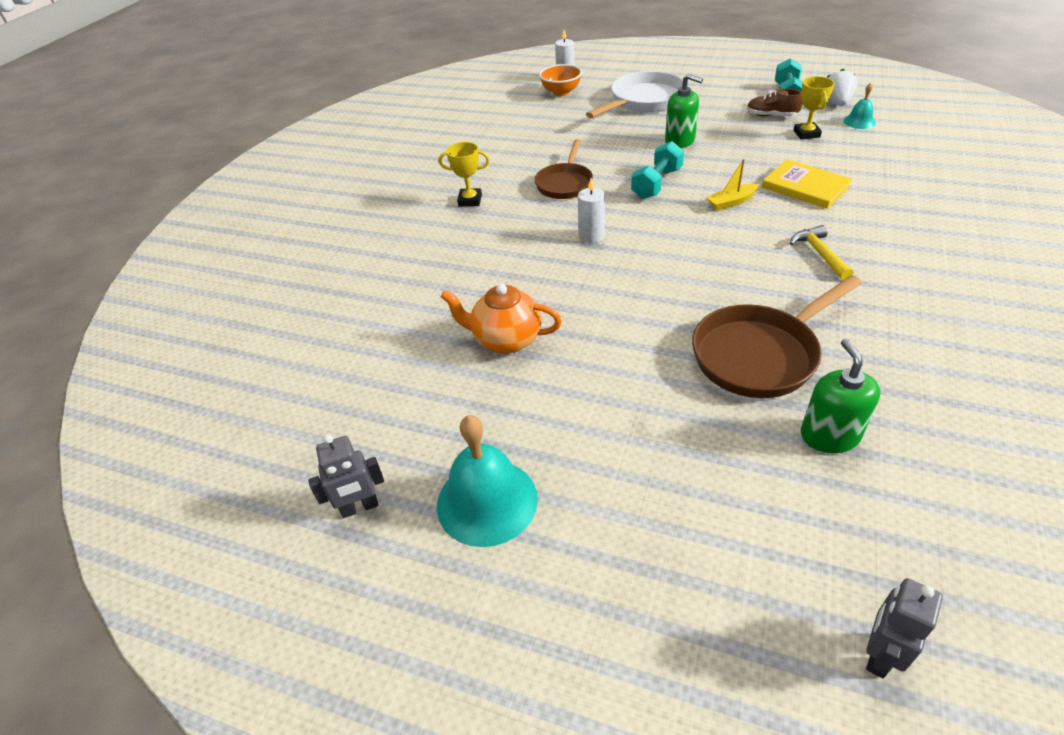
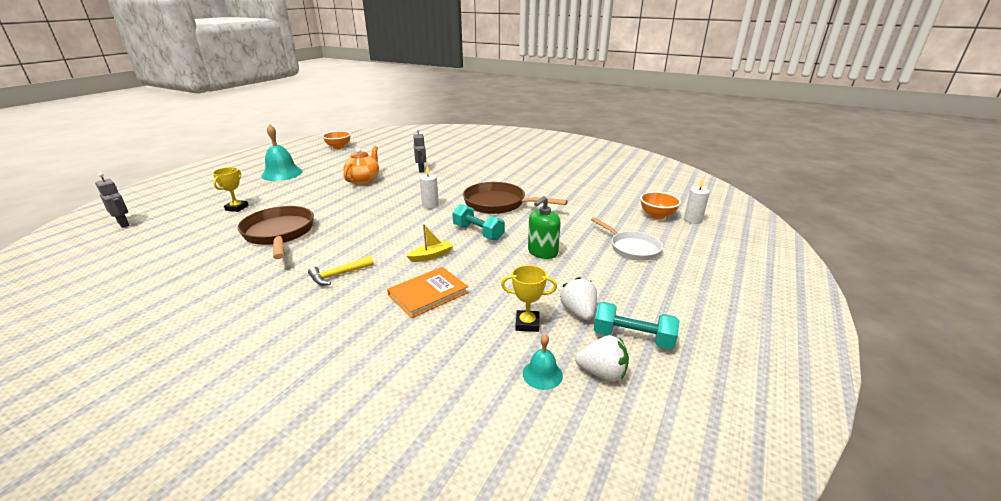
camera: 95 degrees right, 15 degrees down
(264, 476) = (338, 147): none -> orange bowl
(360, 507) = (306, 158): grey robot -> grey robot (421, 170)
(470, 200) = (496, 179): yellow trophy -> yellow trophy (237, 208)
(565, 183) = (499, 204): brown pan -> brown pan, size x1.51
(643, 101) = (632, 248): white pan -> white pan, size x0.66
(731, 202) = (431, 256): yellow boat -> yellow boat turned 75 degrees clockwise
(771, 116) = (578, 312): brown shoe -> white strawberry
(805, 187) = (428, 294): yellow book -> orange book
(819, 253) = (338, 275): yellow hammer -> yellow hammer turned 150 degrees clockwise
(829, 435) = (210, 239): green soap dispenser -> none

